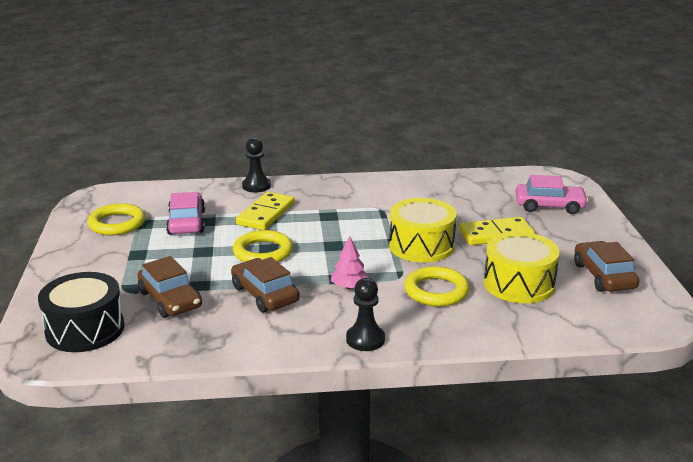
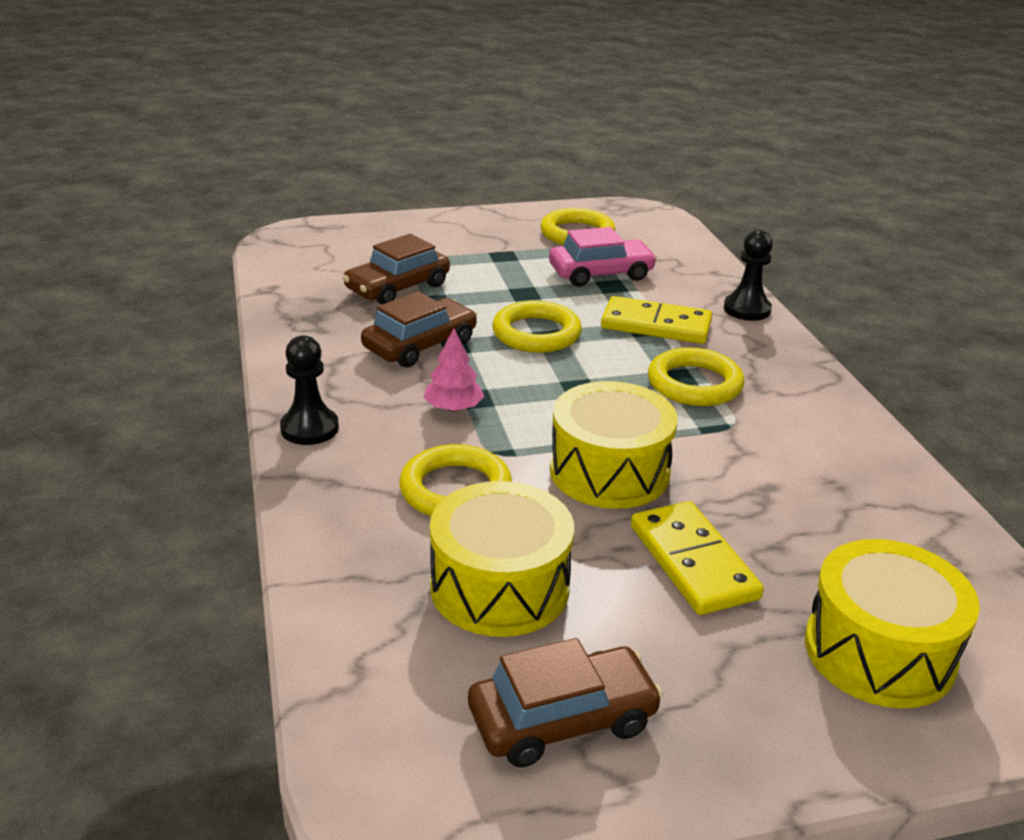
camera: 80 degrees right, 5 degrees up
(85, 329) = (330, 252): black drum -> none
(337, 212) = (694, 384): none -> yellow ring
(549, 206) = (879, 651): pink car -> yellow drum

